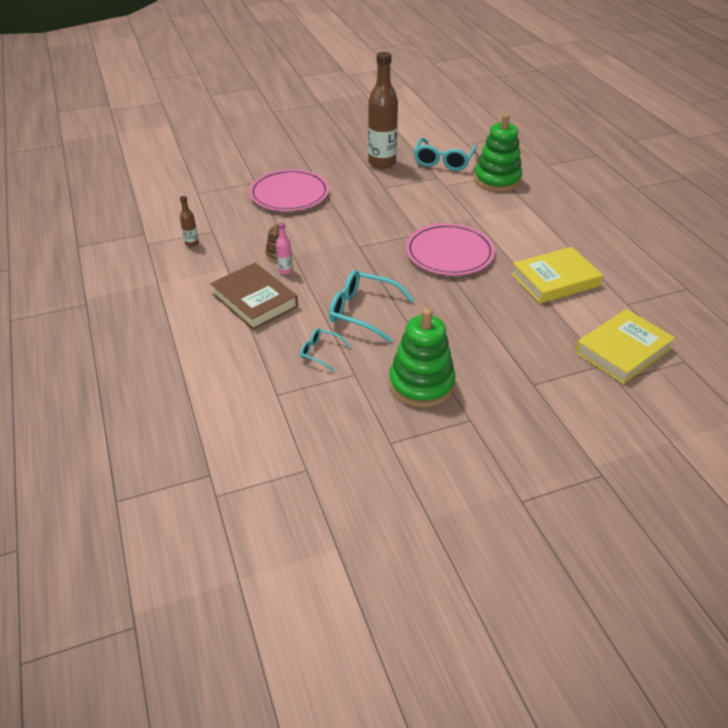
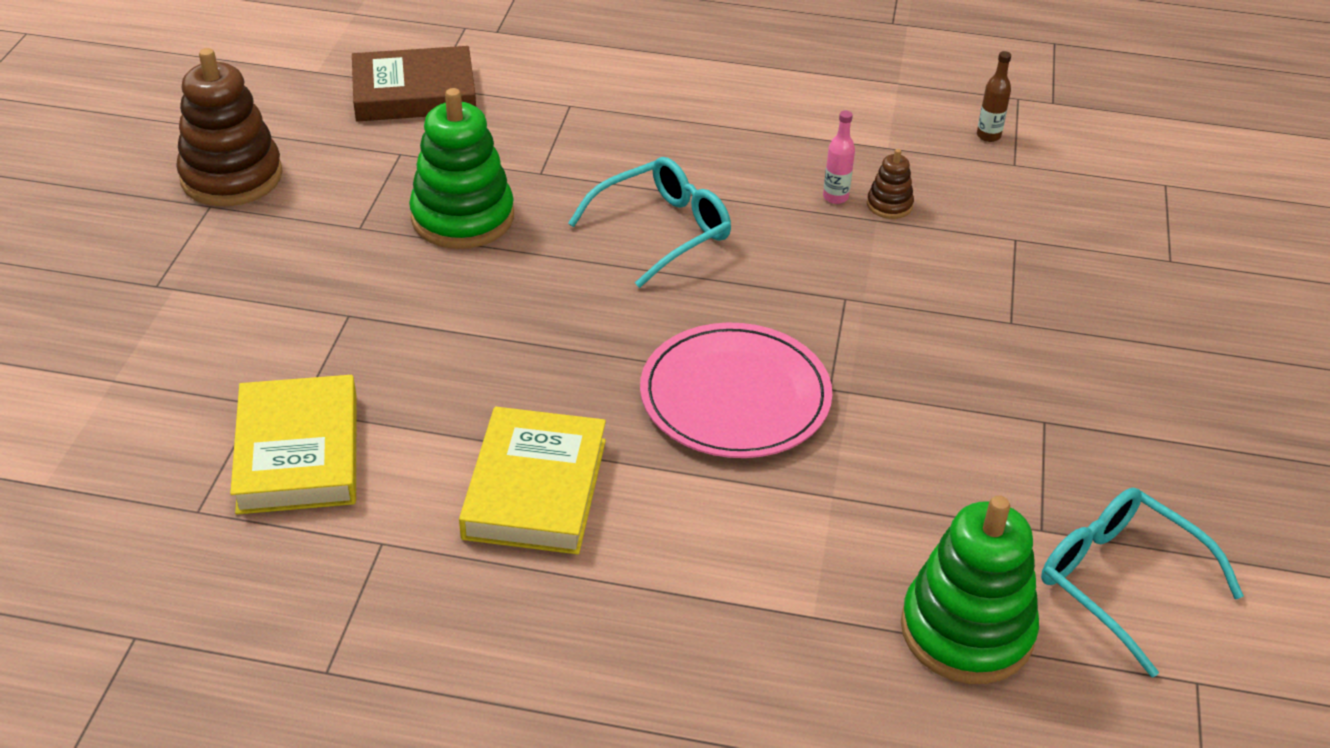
camera: 120 degrees right, 0 degrees up
(255, 300) = (781, 147): brown book -> brown book (414, 93)
(289, 194) = (1096, 285): pink plate -> none
(320, 352) = (611, 162): turquoise glasses -> none
(382, 163) = (1165, 468): brown bottle -> none
(488, 510) = (231, 177): none -> brown stacking toy

